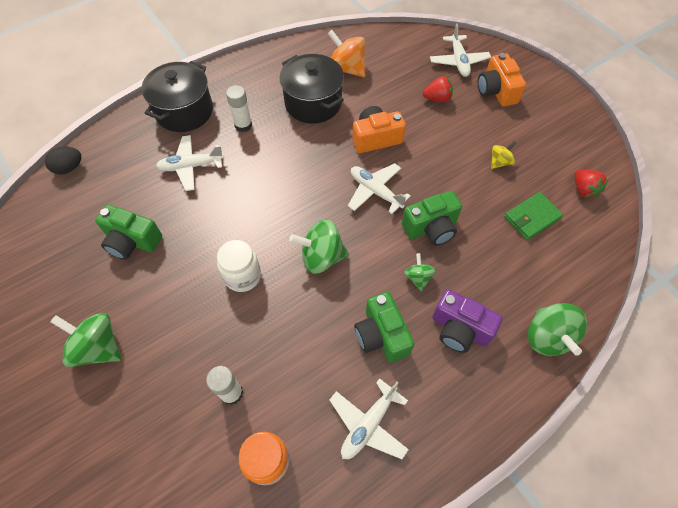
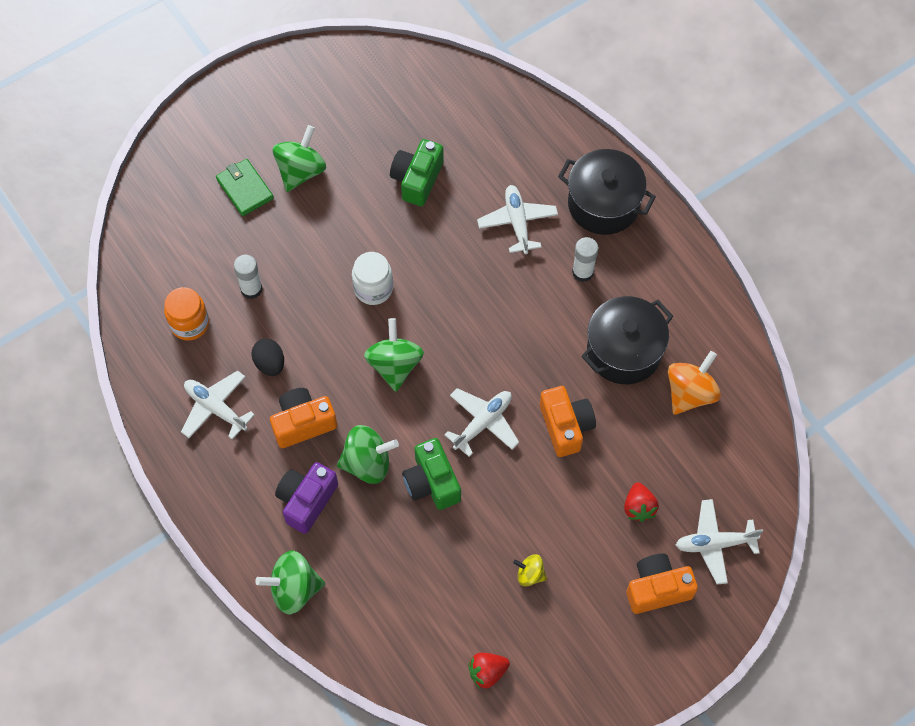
camera: 90 degrees right, 5 degrees up
(69, 168) = (513, 100): black egg -> black egg (270, 363)
(381, 335) = (303, 423): green camera -> orange camera
(418, 278) = (367, 463): green spinning top -> green spinning top, size x1.81
(499, 162) = (530, 574): yellow spinning top -> yellow spinning top turned 150 degrees clockwise
(532, 217) = (445, 600): green wallet -> green wallet (244, 189)

